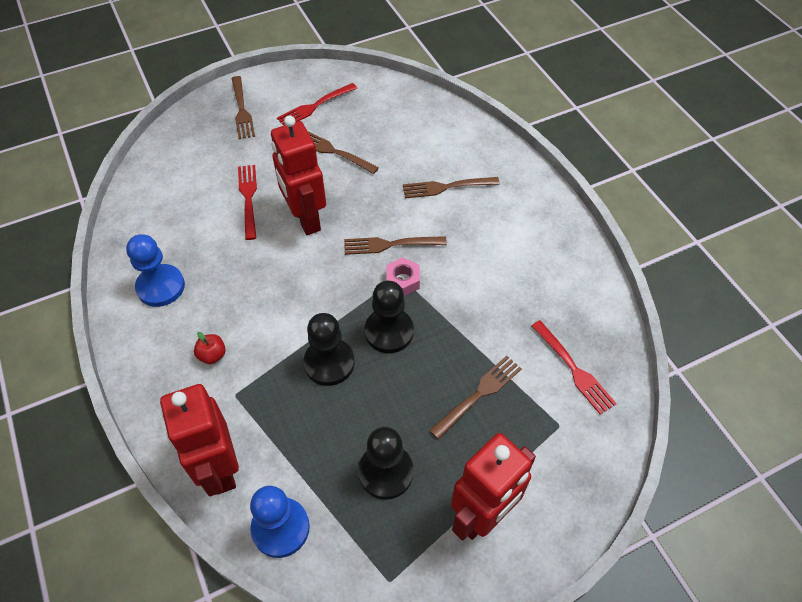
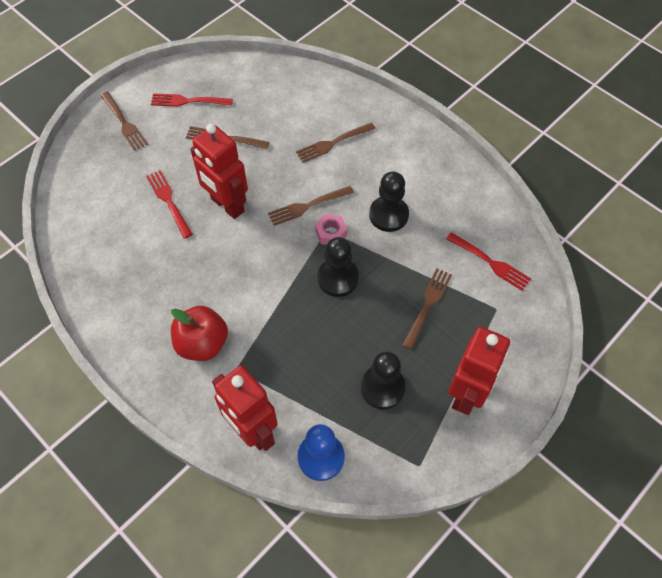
camera: 20 degrees left, 5 degrees up
(161, 287) = (129, 301): blue pawn -> none
(212, 355) = (202, 343): red apple -> red apple, size x2.10
(315, 106) = (189, 101): red fork -> red fork turned 60 degrees clockwise
(329, 363) = (301, 318): black pawn -> black pawn (388, 215)

